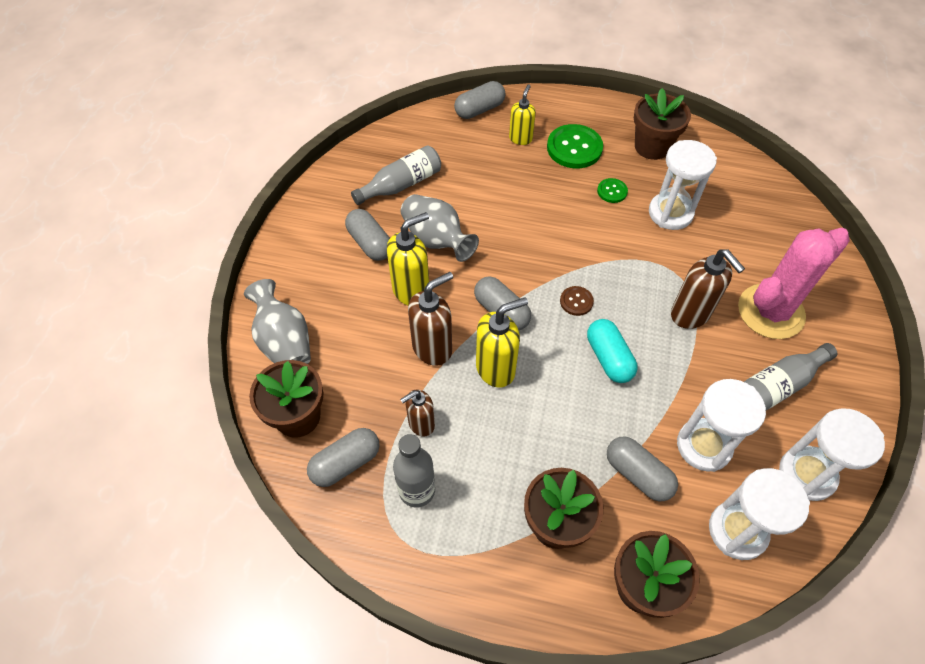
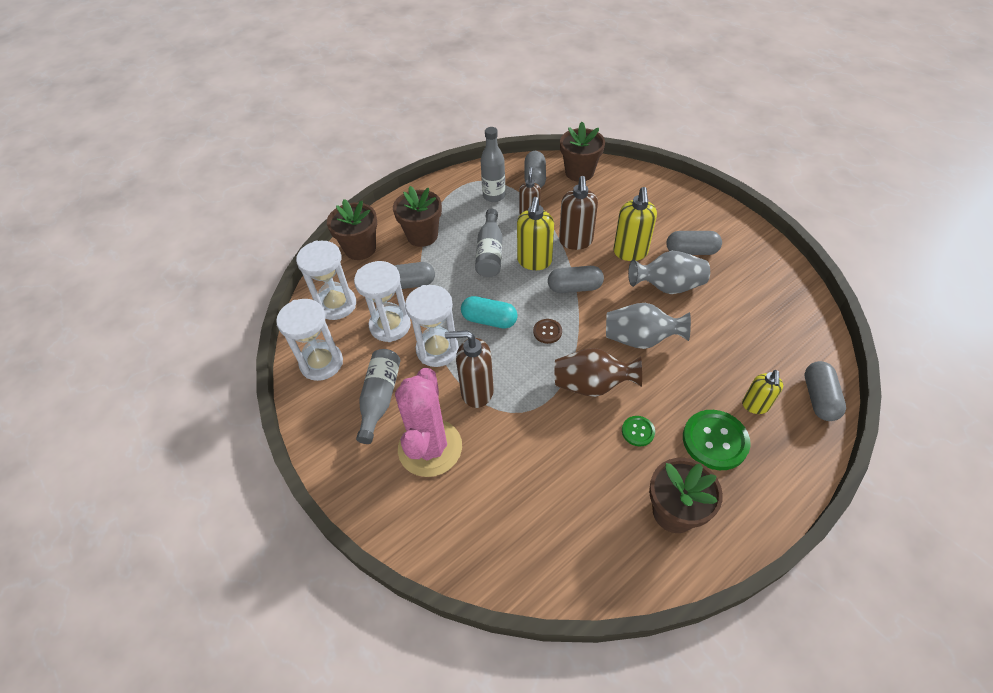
camera: 130 degrees right, 5 degrees down
(284, 342) = (636, 184): grey vase -> grey vase (640, 339)
(401, 185) = (744, 294): grey bottle -> grey bottle (490, 253)
(520, 138) = (755, 406): yellow soap dispenser -> yellow soap dispenser turned 45 degrees clockwise
(599, 239) = (592, 385): none -> brown vase
(670, 213) = (579, 458): white hourglass -> white hourglass (437, 350)

